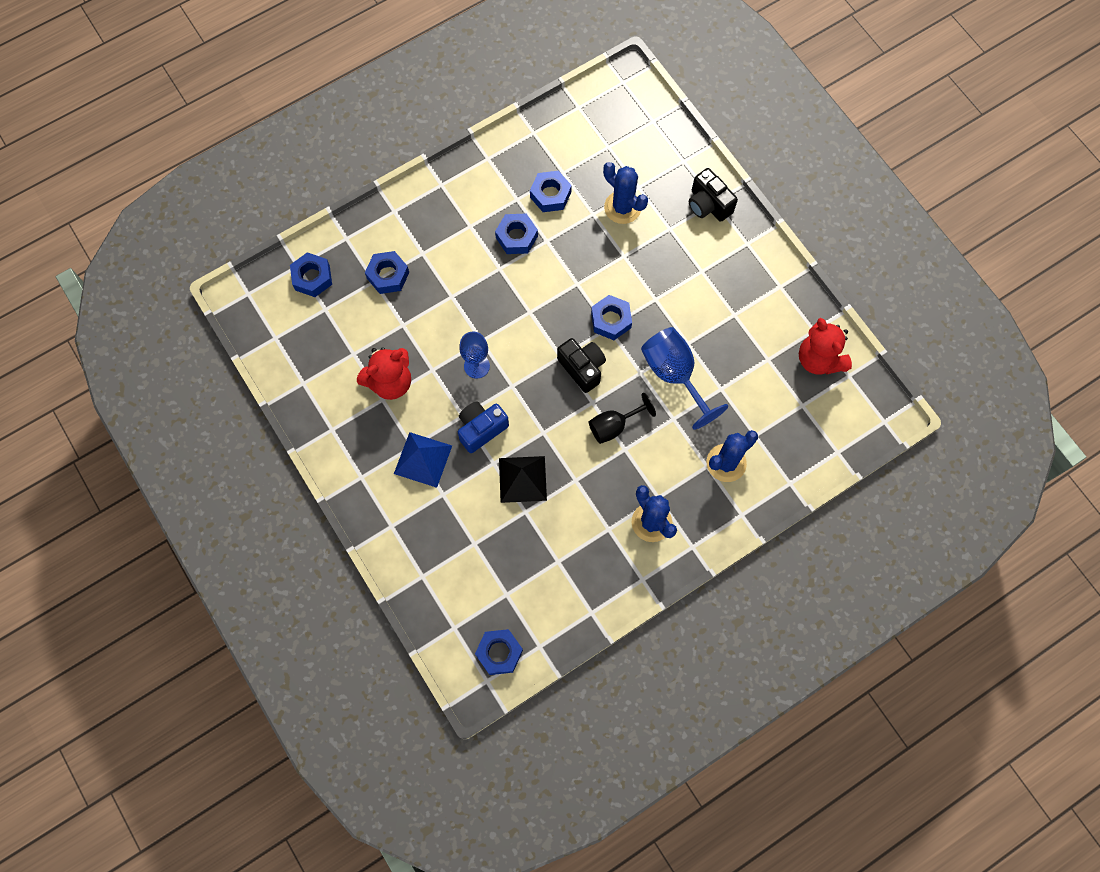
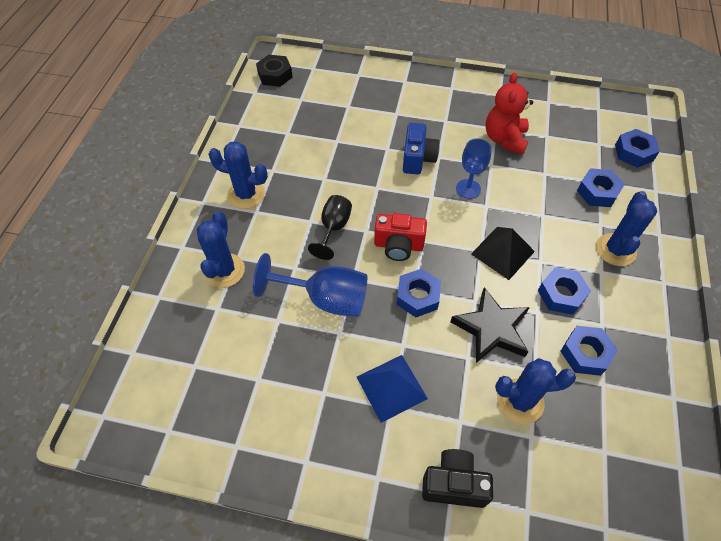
camera: 135 degrees right, 15 degrees down
(423, 459) = (430, 119): blue pyramid -> blue pyramid (391, 387)
(439, 229) = (615, 250): none -> blue cactus
(499, 653) = (275, 75): blue nut -> black nut
(522, 479) = (358, 154): black pyramid -> black pyramid (502, 252)
(582, 368) = (398, 246): black camera -> red camera
(588, 258) = (491, 329): none -> black star
(819, 359) = (209, 421): red teddy bear -> none

